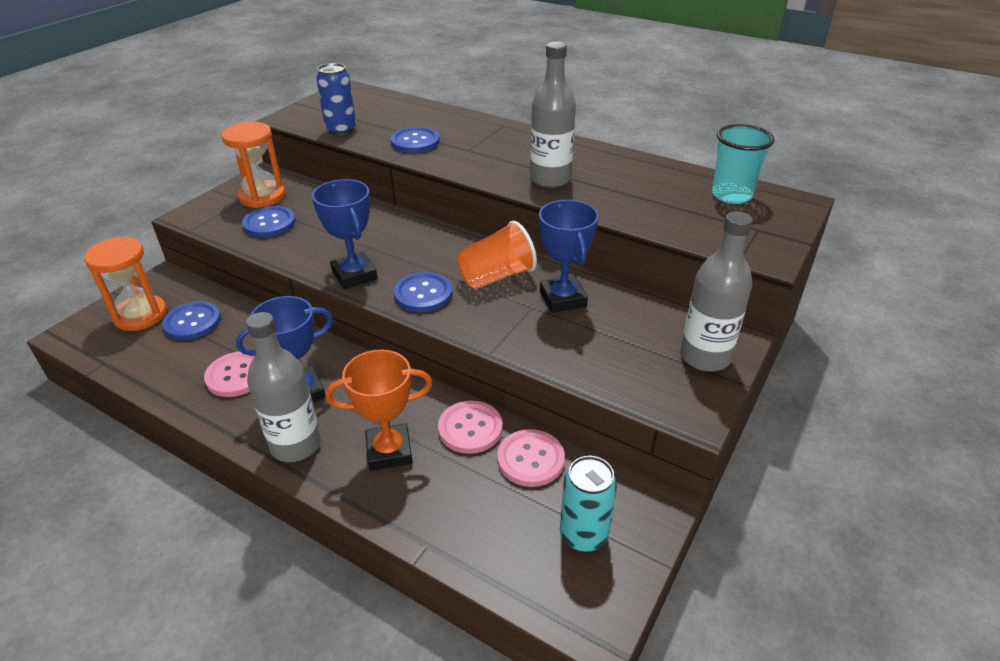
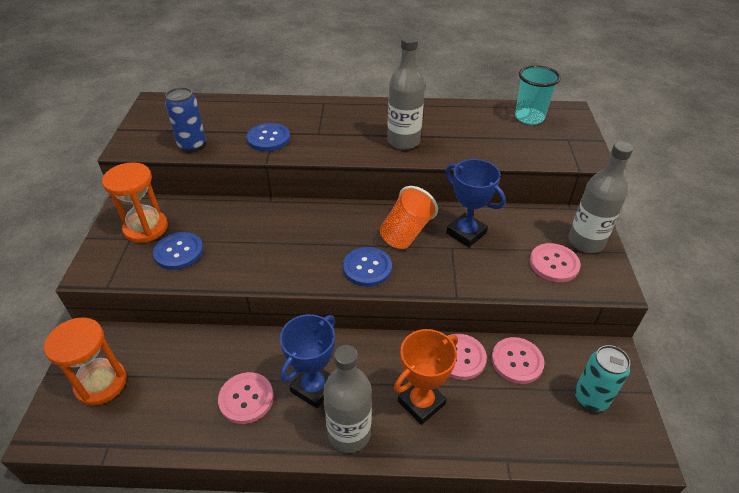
camera: 30 degrees left, 5 degrees up
(192, 322) = (159, 369): blue button -> none
(354, 275) = (299, 272): blue trophy -> none
(638, 364) = (554, 264): none -> pink button

